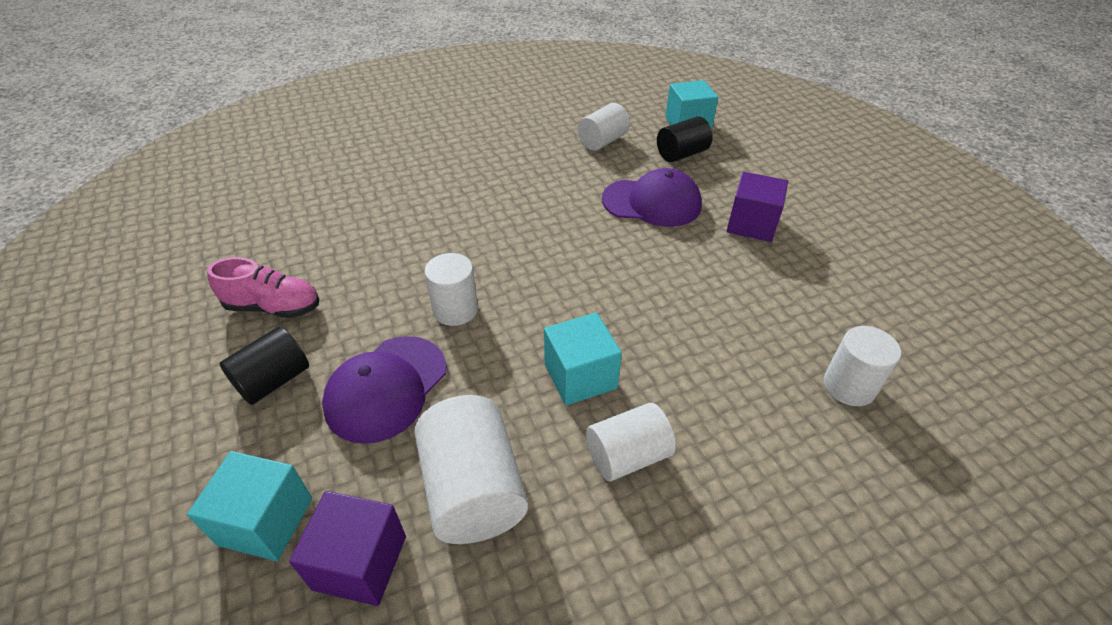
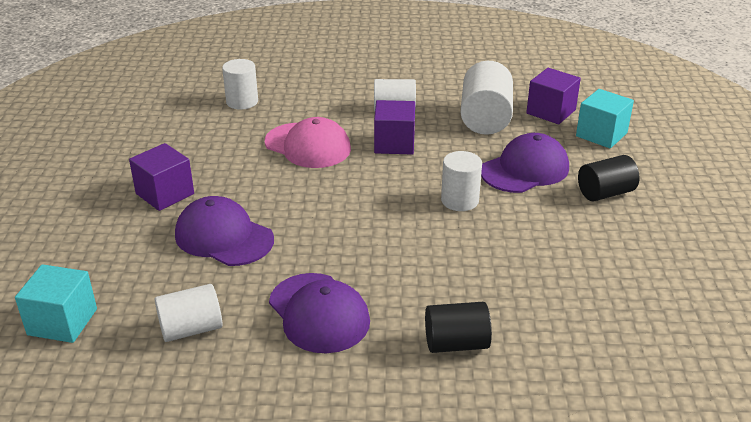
camera: 155 degrees left, 10 degrees down
(274, 307) = (612, 242): pink shoe -> none
(524, 172) = (319, 313): none -> purple cap
(580, 376) = (394, 143): turquoise cube -> purple cube
(681, 154) = (127, 281): black cylinder -> black cylinder (456, 343)
(682, 333) = (308, 146): none -> pink cap

